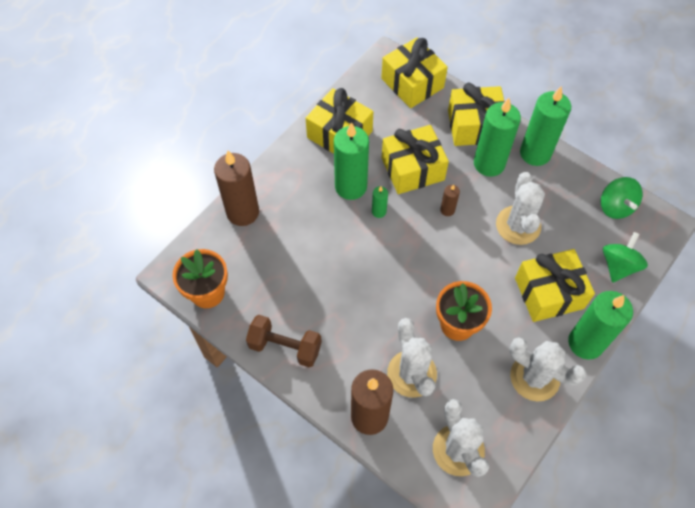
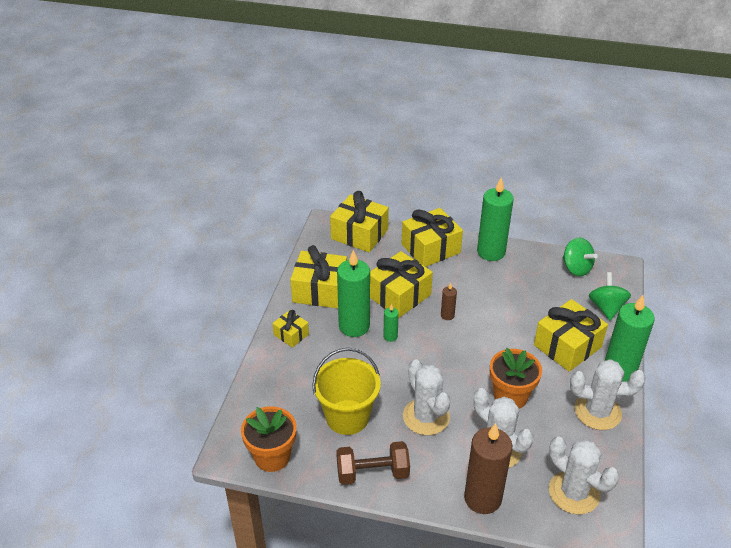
camera: 25 degrees left, 20 degrees down
(243, 212) = (267, 379): brown candle -> none
(288, 173) = (291, 334): none -> yellow gift
(293, 281) = (347, 417): none -> yellow bucket
(489, 164) = (459, 271): green candle -> none
(518, 225) = (511, 307): white cactus -> white cactus (426, 417)

